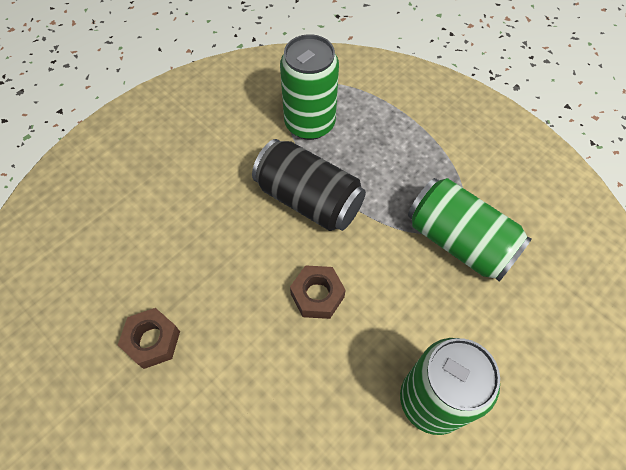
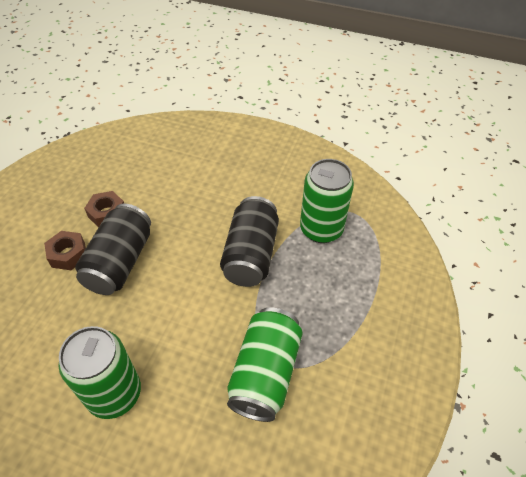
camera: 65 degrees right, 10 degrees down
(246, 346) = (120, 262): none -> black can
(317, 295) = (173, 289): brown nut -> brown nut (68, 254)

